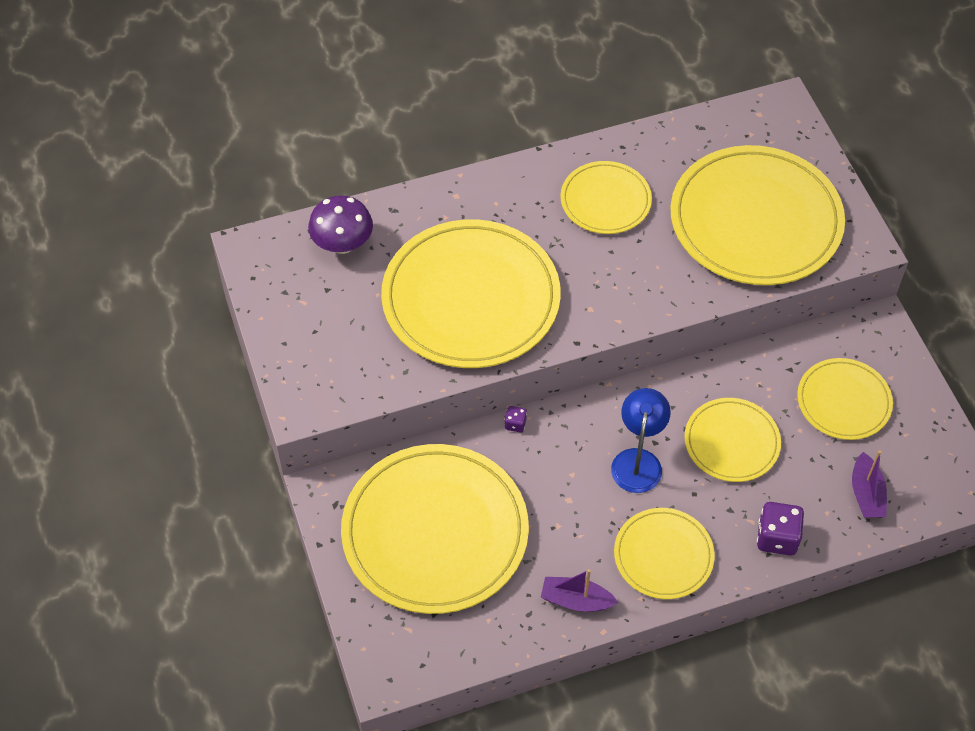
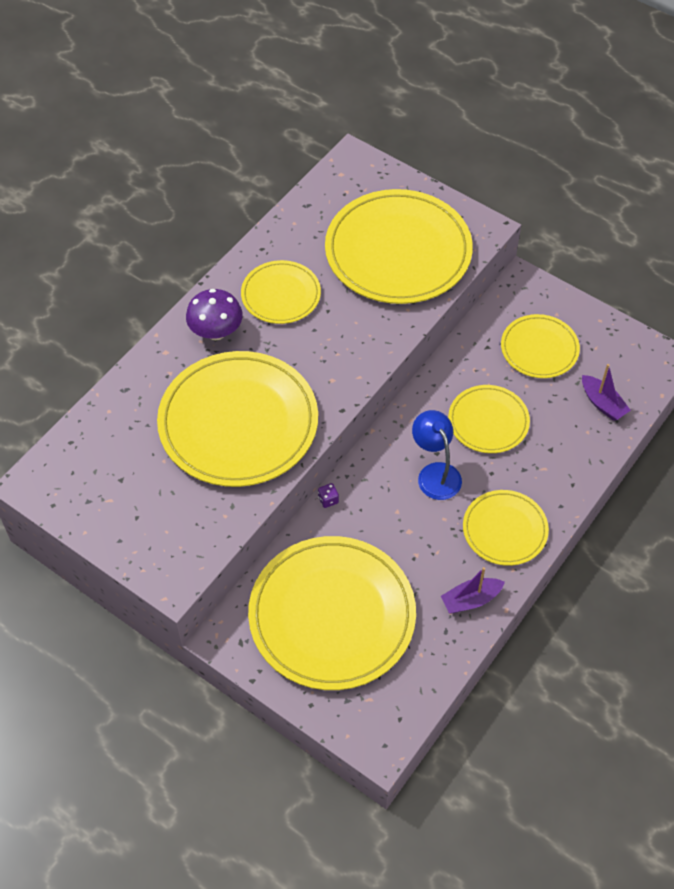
camera: 35 degrees left, 0 degrees up
(342, 244) = (105, 438): purple mushroom -> purple mushroom (216, 332)
(777, 538) = (569, 469): purple dice -> none

